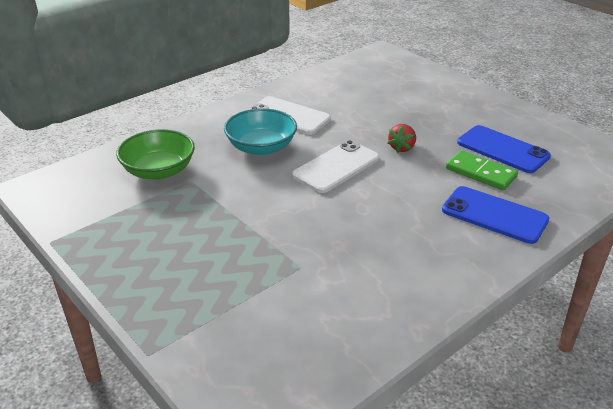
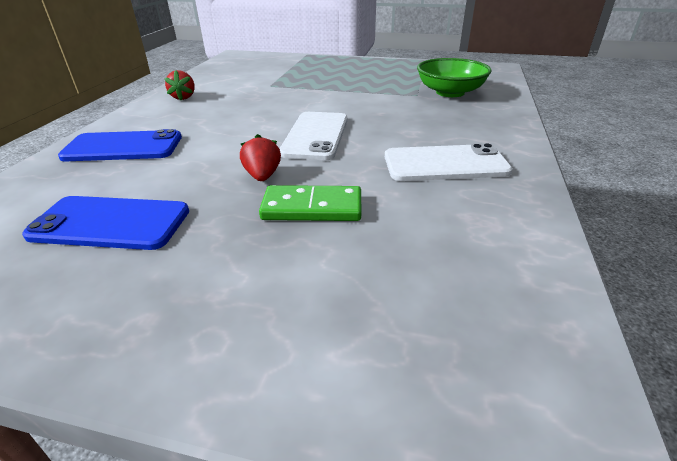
camera: 145 degrees right, 0 degrees up
(261, 147) = (410, 128): turquoise bowl -> none
(416, 285) = (183, 97): none -> red strawberry
(481, 173) = (143, 180): green domino -> green domino (312, 208)

